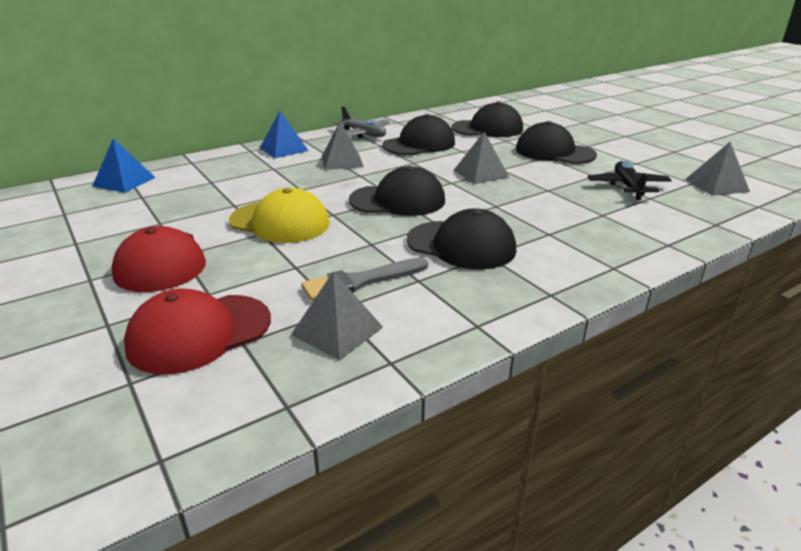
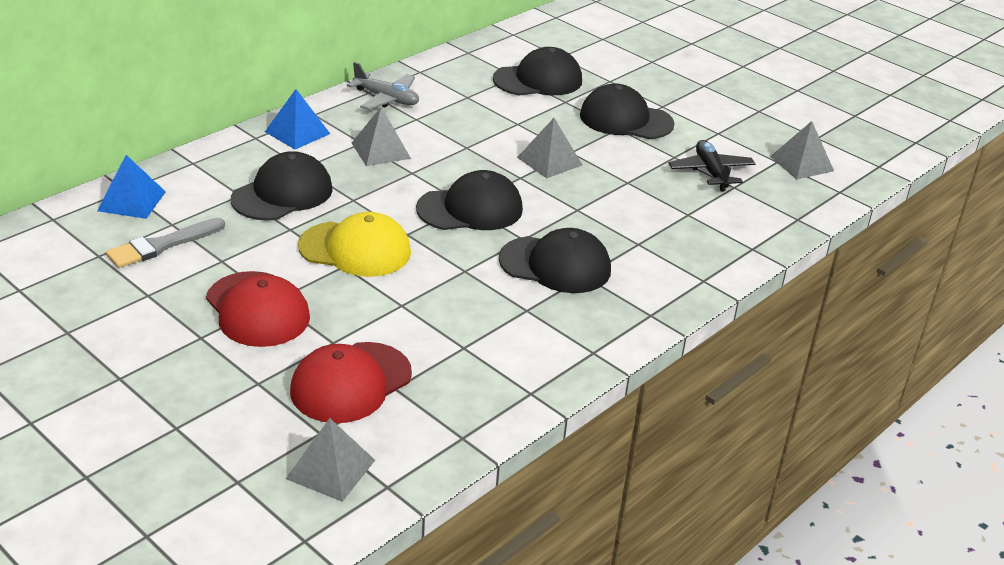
camera: 15 degrees left, 5 degrees up
(337, 330) = (473, 368): grey pyramid -> grey pyramid (331, 469)
(361, 281) = (473, 316): grey brush -> grey brush (162, 245)
(419, 144) = (462, 114): black cap -> black cap (282, 194)

